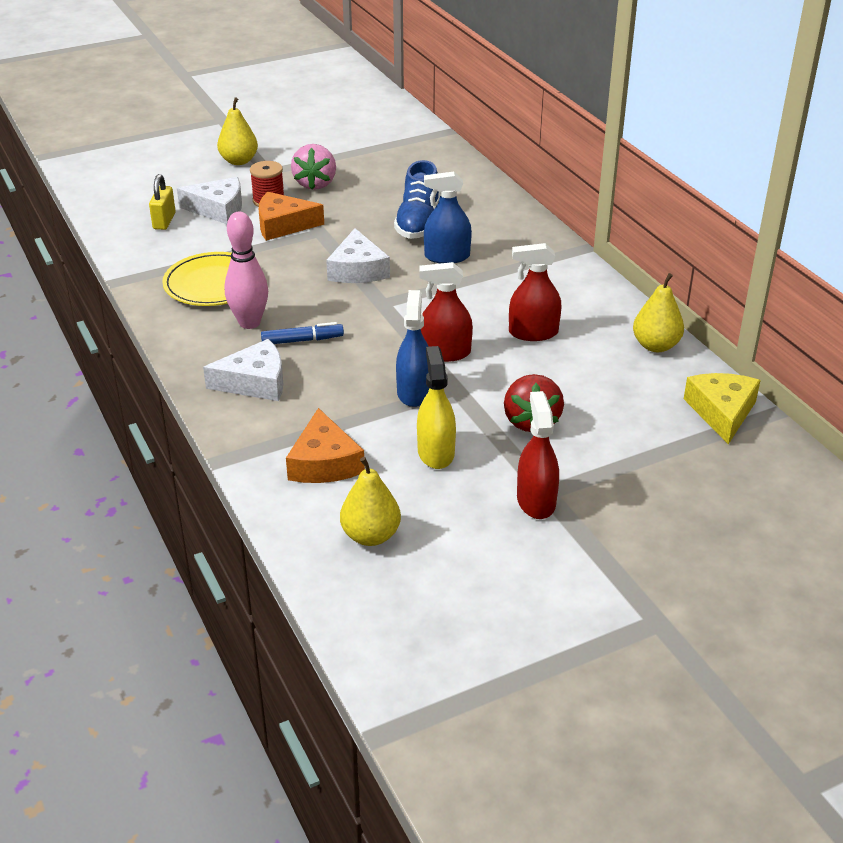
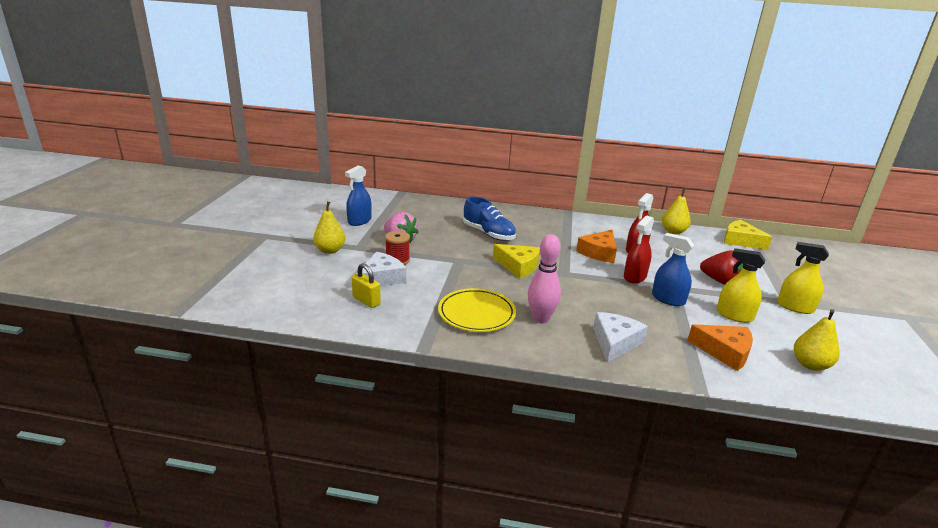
camera: 55 degrees left, 10 degrees down
(283, 225) = (435, 267): orange cheese -> orange cheese (599, 253)
(302, 340) = (580, 310): blue marker -> none
(358, 270) = (518, 266): white cheese -> yellow cheese
(447, 257) = (535, 240): blue spray bottle -> blue spray bottle (359, 221)
(536, 501) = (795, 307): red spray bottle -> yellow spray bottle

